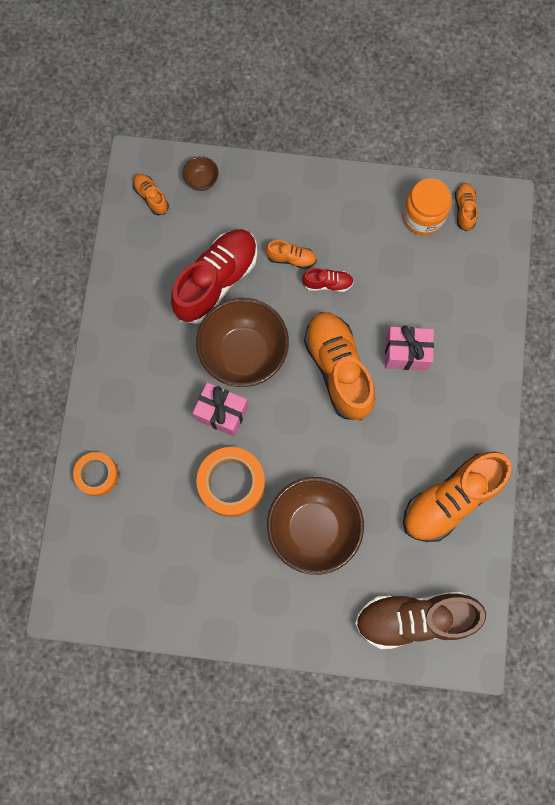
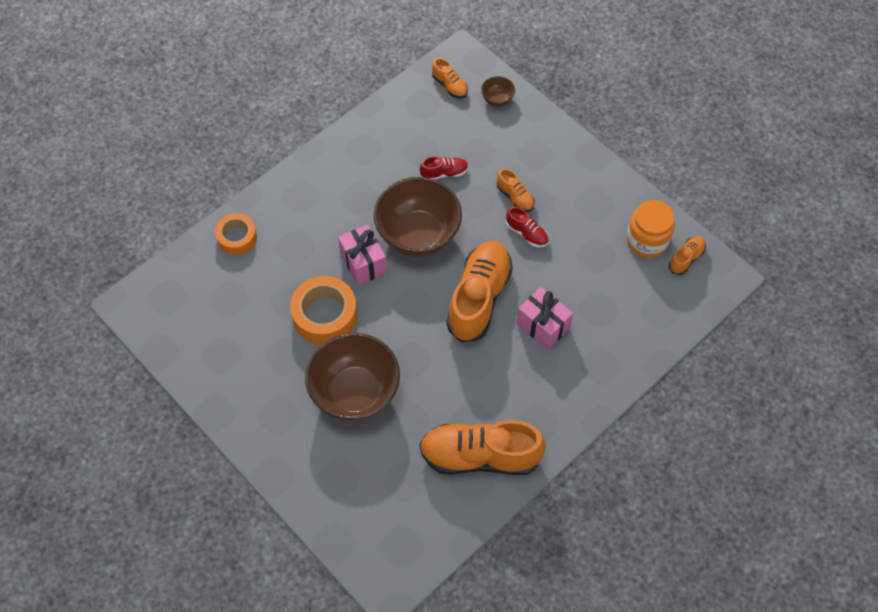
camera: 40 degrees right, 15 degrees down
(151, 197) = (450, 86): orange shoe -> orange shoe turned 135 degrees clockwise
(216, 281) = (444, 173): red shoe -> red shoe, size x0.45
(414, 618) = (370, 518): brown shoe -> none

